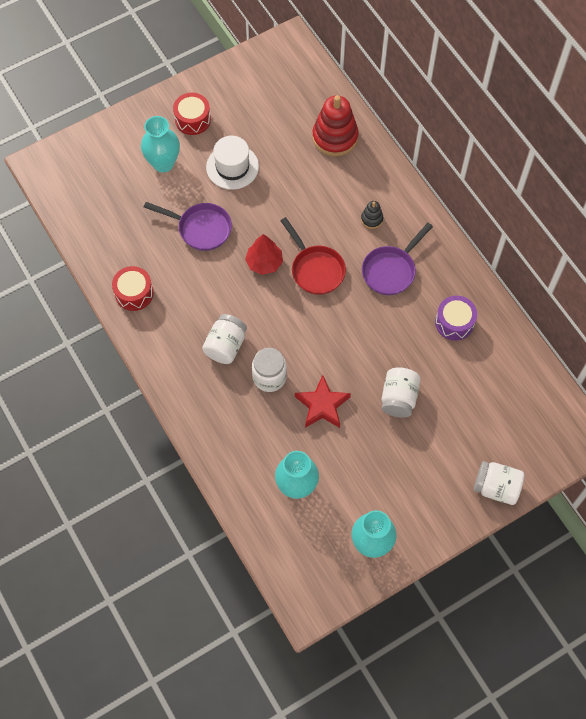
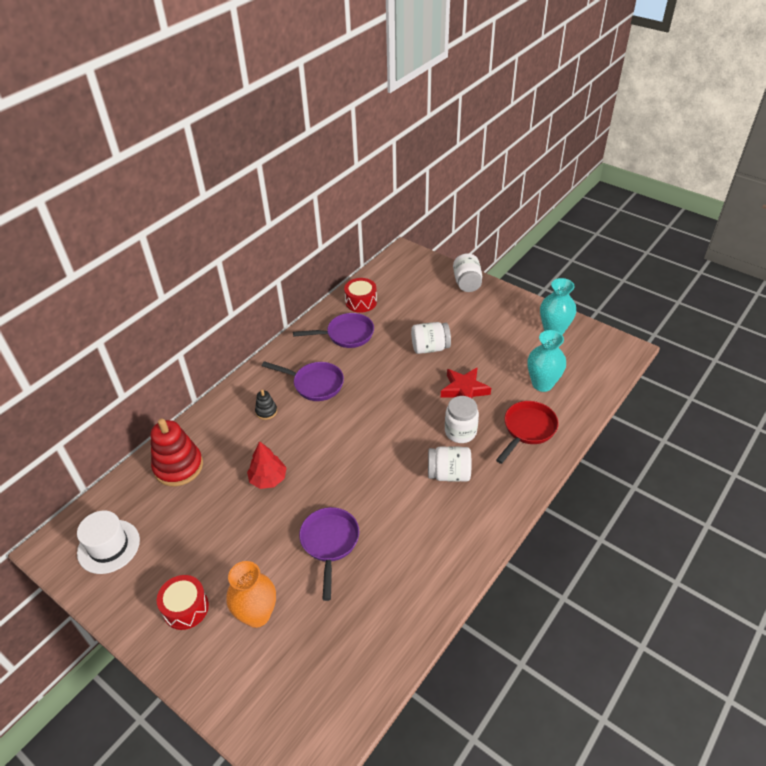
camera: 110 degrees left, 20 degrees down
(134, 293) = (434, 575): red drum -> red drum (361, 302)
(163, 163) = (257, 615): turquoise vase -> orange vase
(232, 167) = (241, 543): white hat -> white hat (108, 546)
(264, 262) = (346, 475): red tree -> red tree (268, 479)
(315, 269) = (336, 434): red pan -> red pan (527, 429)
(454, 322) = (346, 335): purple drum -> purple pan

